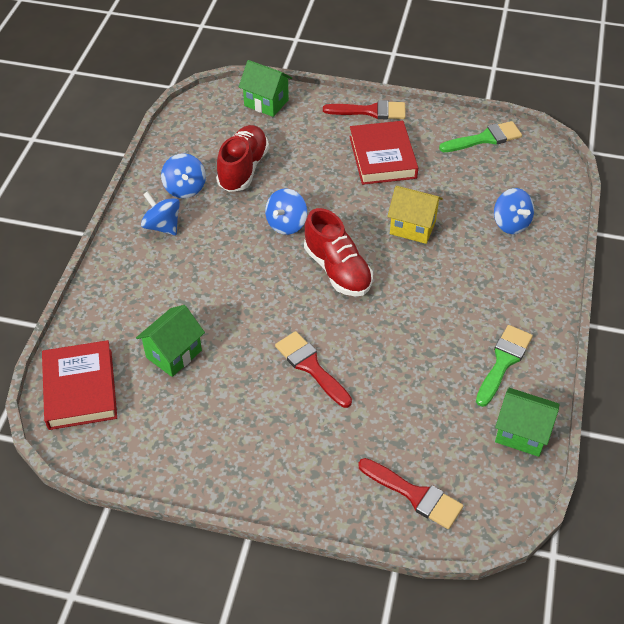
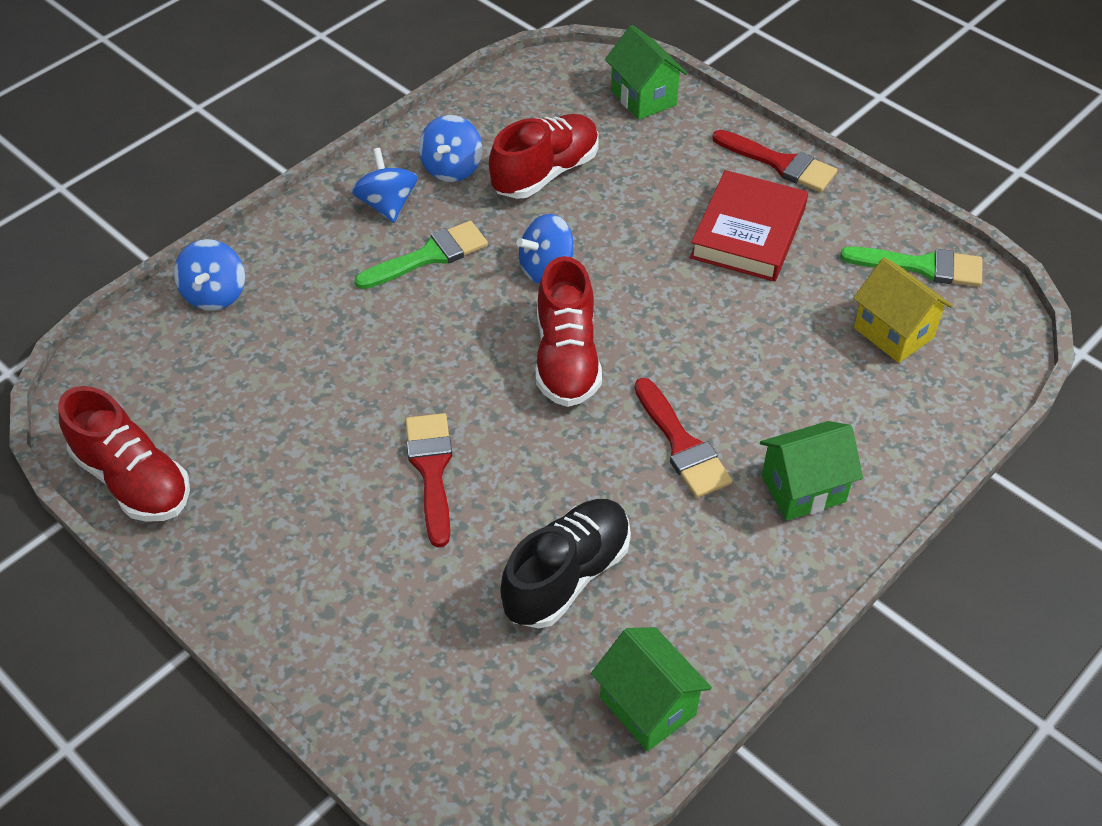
camera: 30 degrees right, 0 degrees up
(80, 389) = (137, 363): red book -> none
(136, 458) = (133, 479): none -> red shoe
(174, 354) = (276, 372): green house -> green house (803, 489)
(412, 227) = (716, 346): yellow house -> yellow house (893, 333)
(414, 495) = (433, 710): red brush -> red brush (682, 444)
(429, 387) = (567, 576): none -> black shoe
(503, 362) = (700, 592): green brush -> green brush (429, 256)
(511, 223) = (866, 403): blue spinning top -> blue spinning top (215, 294)

